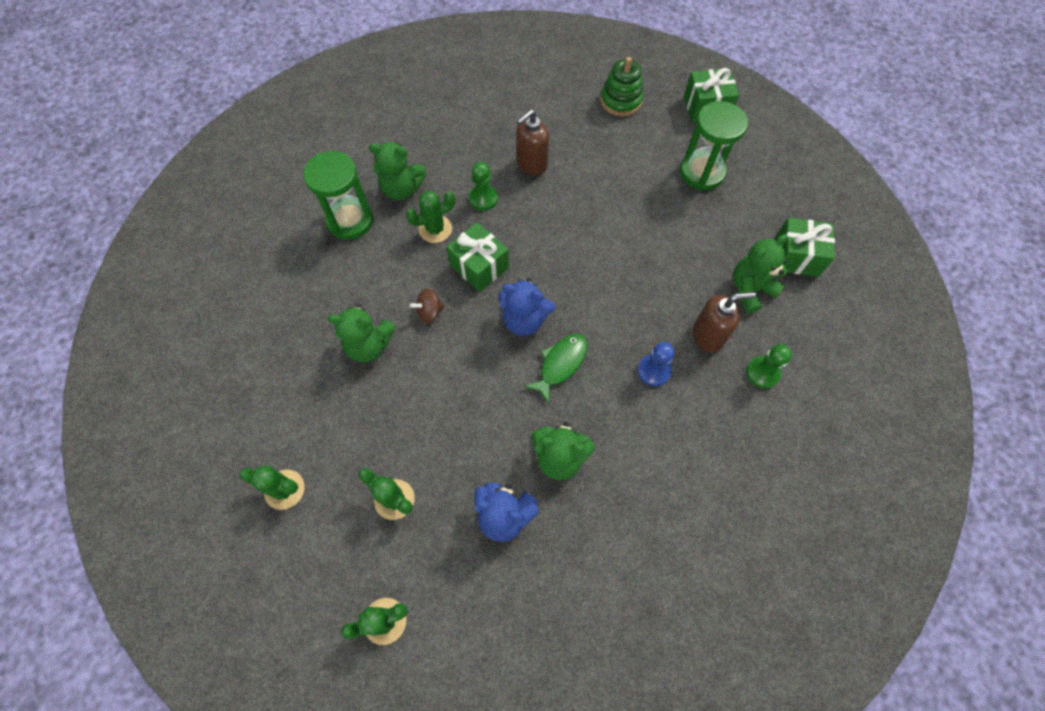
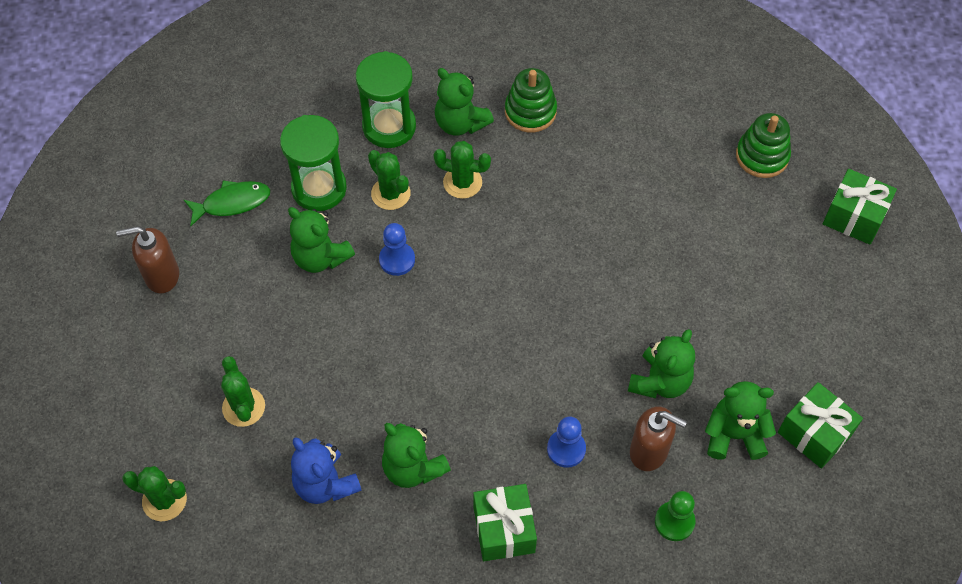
camera: 35 degrees right, 5 degrees down
(284, 489) = (161, 338): green cactus -> green cactus (390, 193)
(429, 312) = (397, 260): brown spinning top -> blue pawn
(446, 154) = (530, 111): none -> green stacking toy
(479, 266) = (476, 244): green gift -> green gift (504, 529)
(483, 198) = (532, 178): green pawn -> none
(524, 320) = (479, 322): blue teddy bear -> none
(531, 164) = (609, 171): brown soap dispenser -> brown soap dispenser (161, 276)
(560, 364) = (481, 385): green fish -> green fish (232, 203)
(676, 284) = (660, 381): none -> green teddy bear
(702, 172) = (786, 284): green hourglass -> green hourglass (319, 188)

